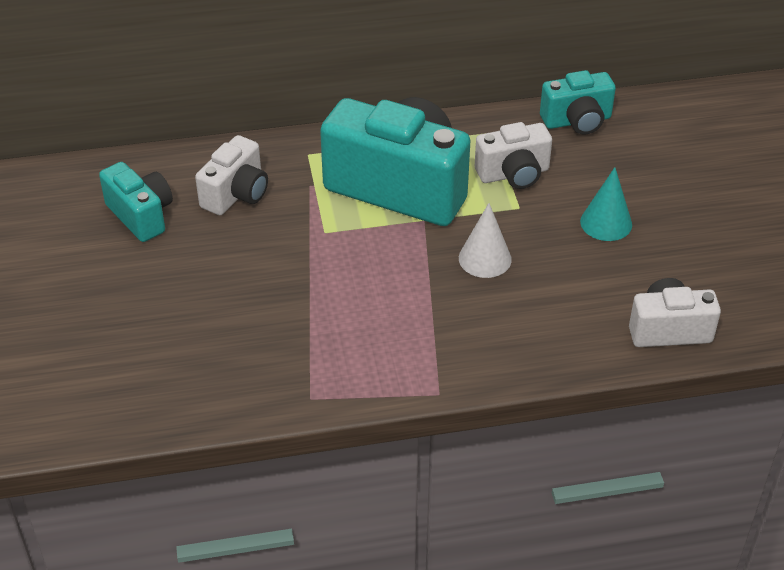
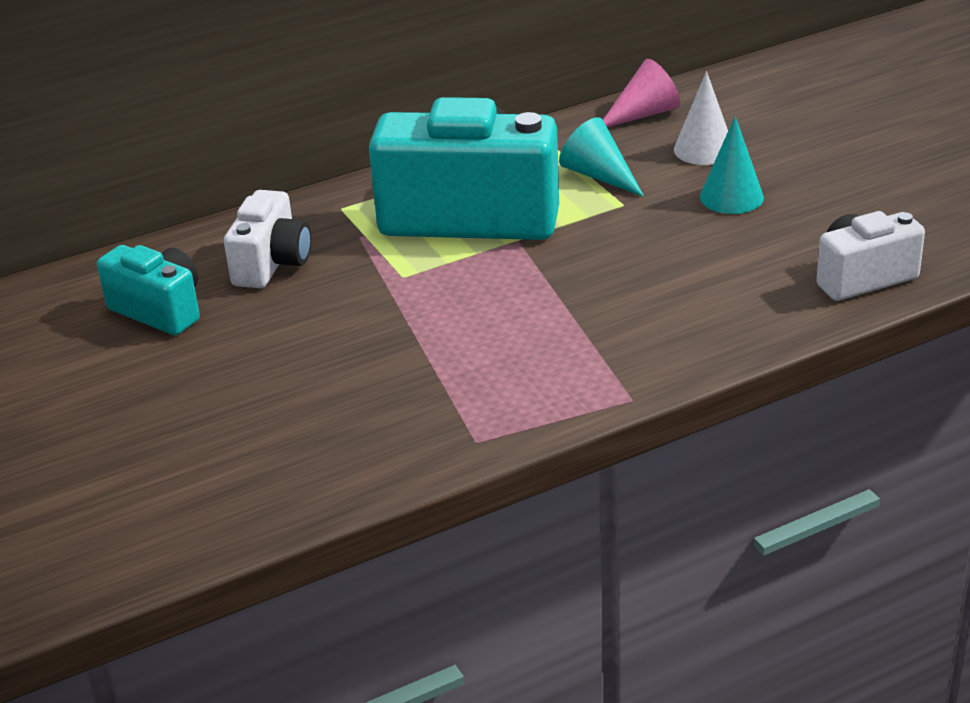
camera: 15 degrees left, 10 degrees down
(485, 258) = (611, 259): white cone -> white cone (704, 149)
(513, 174) = (599, 175): white camera -> turquoise cone
(577, 121) = (643, 114): turquoise camera -> pink cone

